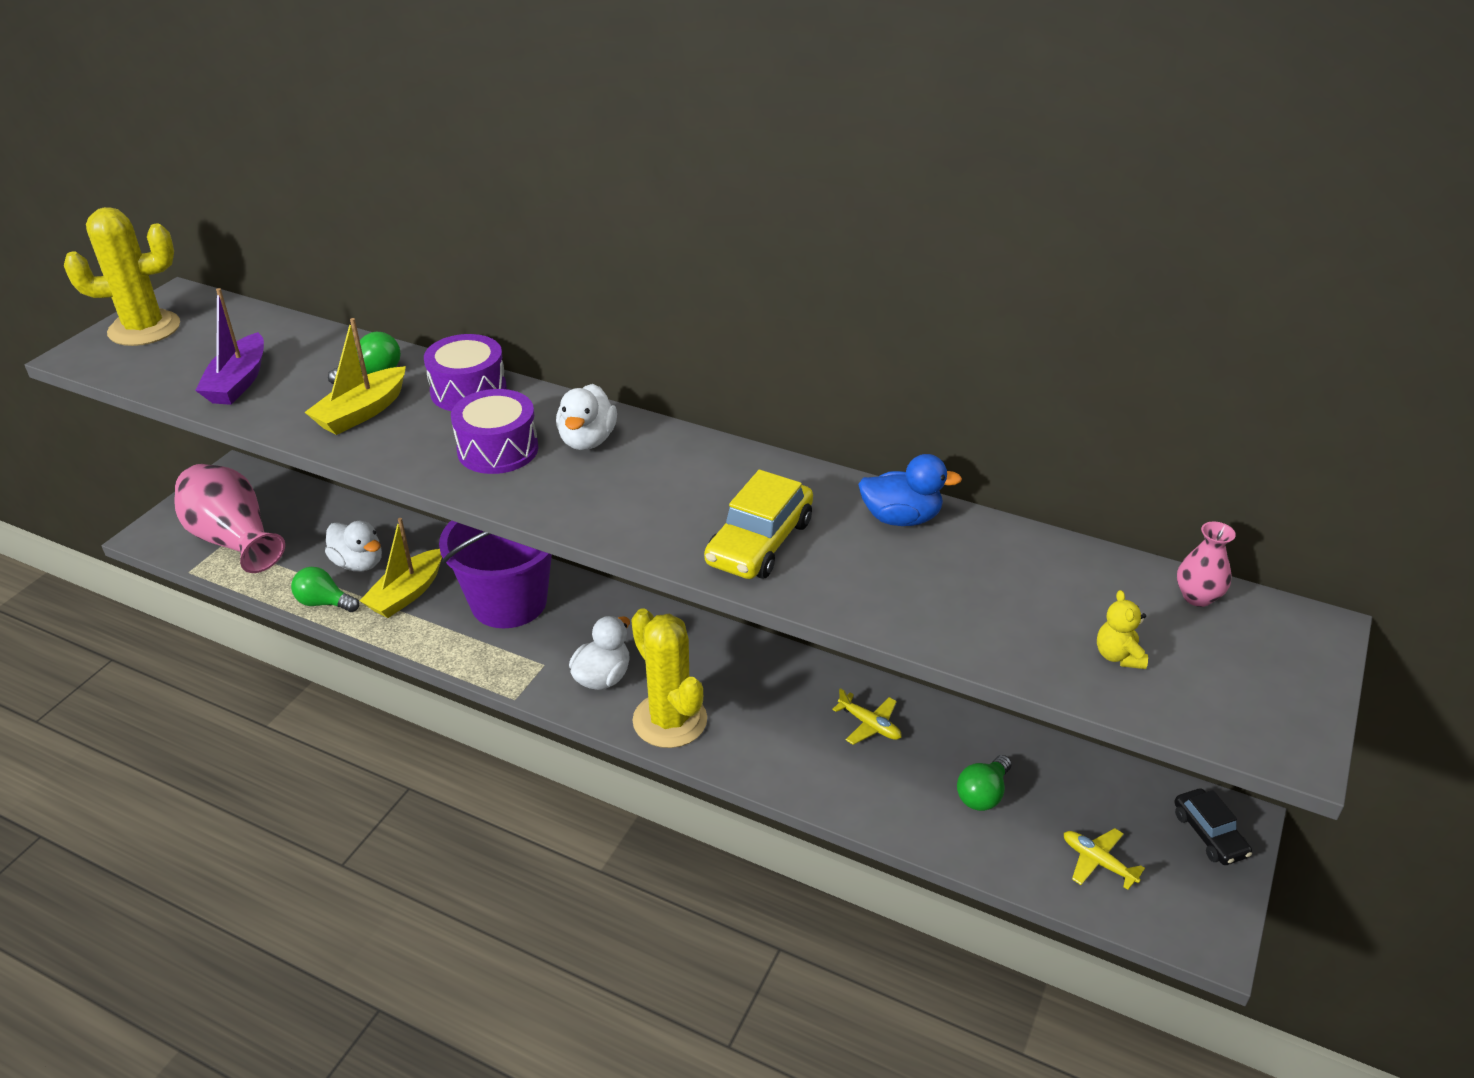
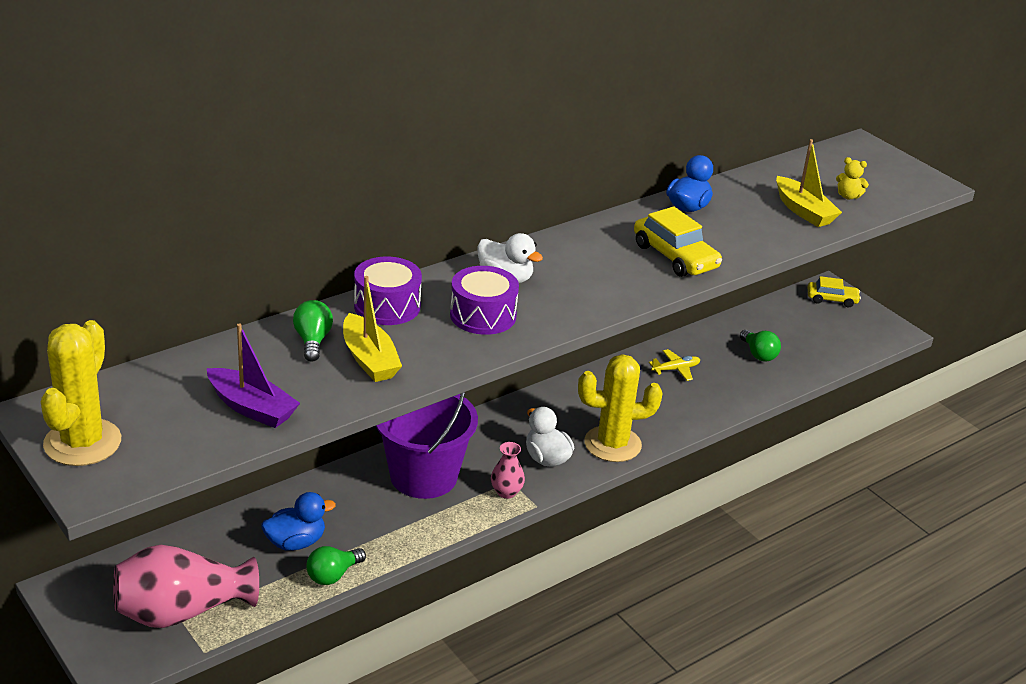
camera: 65 degrees left, 5 degrees down
(359, 563) = (296, 542): white duck -> blue duck
(407, 594) = (364, 526): yellow boat -> yellow boat (803, 211)
(1098, 862) = (829, 340): yellow plane -> none
(1197, 597) = (818, 159): pink vase -> pink vase (506, 492)
(1209, 834) = (832, 299): black car -> yellow car

